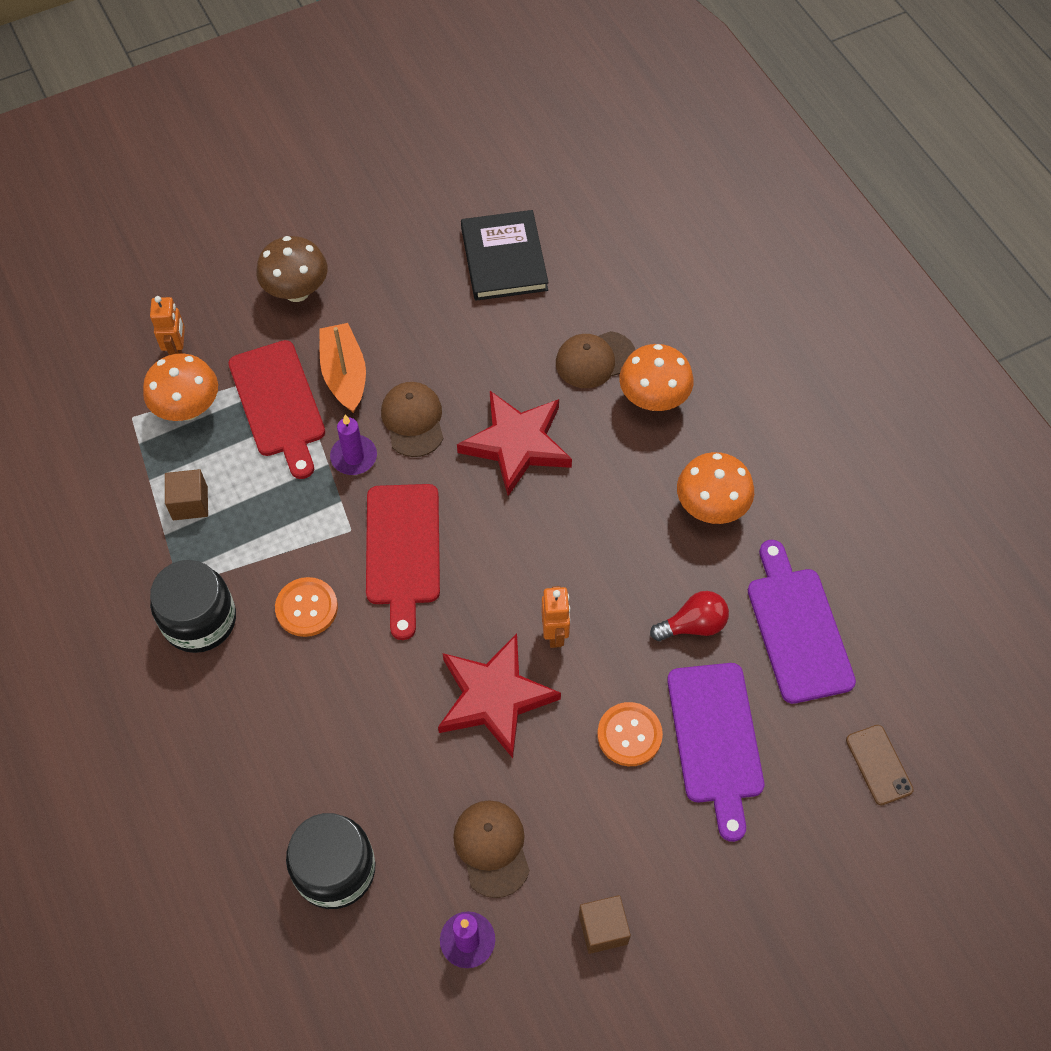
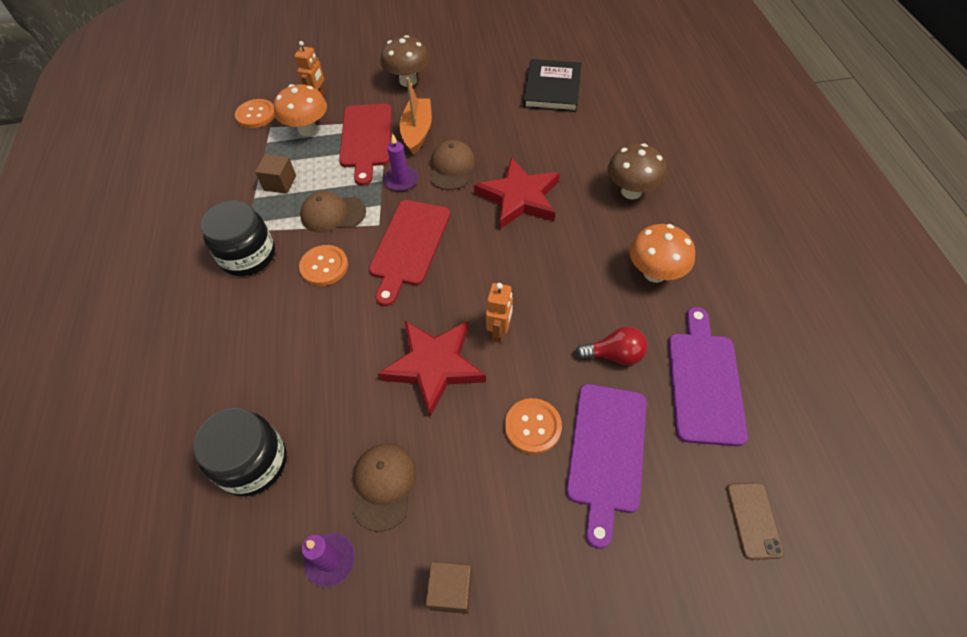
camera: 20 degrees right, 5 degrees down
(100, 402) = (256, 115): none -> orange button
(595, 360) = (595, 158): brown cap -> brown cap (333, 214)
(653, 399) = (631, 191): orange mushroom -> brown mushroom

